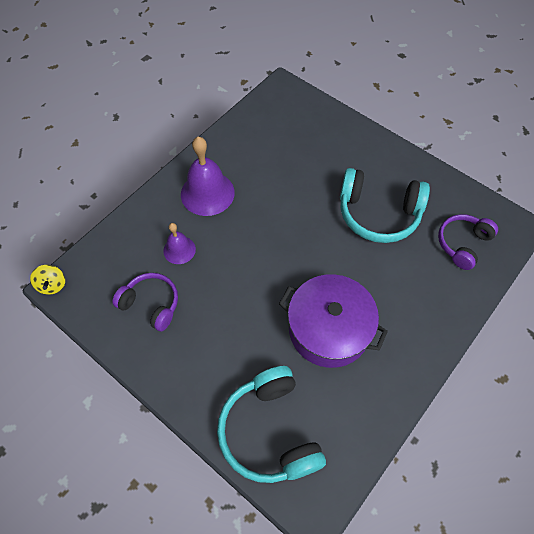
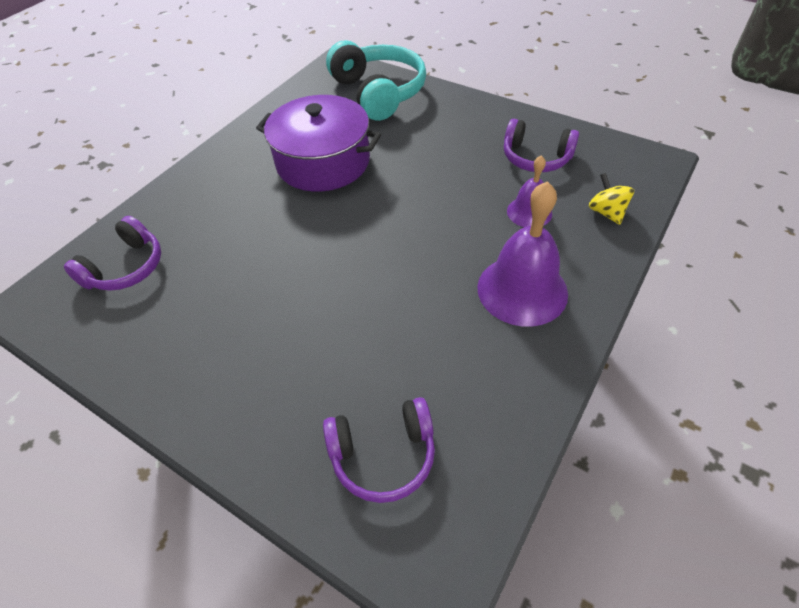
camera: 175 degrees right, 10 degrees down
(52, 285) = (665, 160): yellow spinning top -> yellow spinning top (606, 212)
(299, 124) = (383, 455): none -> purple headphones
(378, 213) = (243, 293): turquoise headphones -> none

